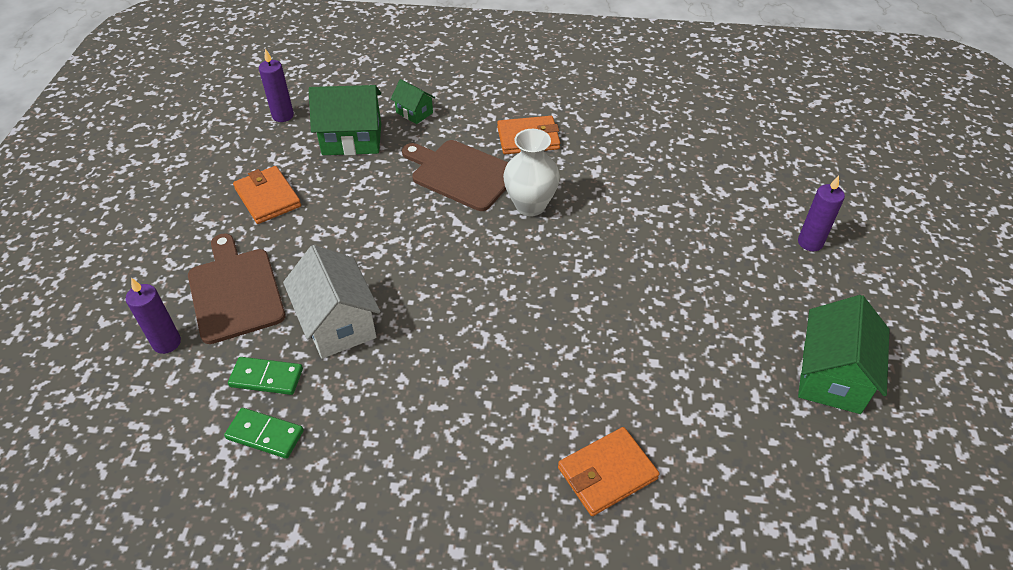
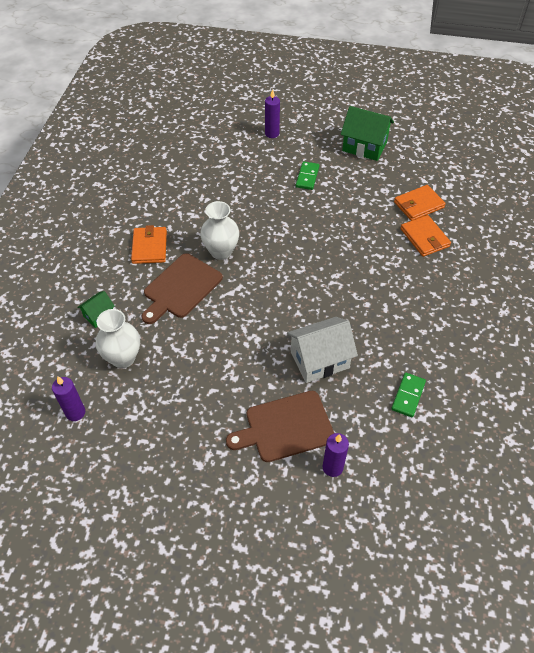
camera: 85 degrees left, 5 degrees up
(266, 377) = (364, 399): green domino -> green domino (307, 177)
(268, 197) = (184, 414): orange wallet -> orange wallet (418, 205)
(352, 139) = (123, 358): green house -> white vase

